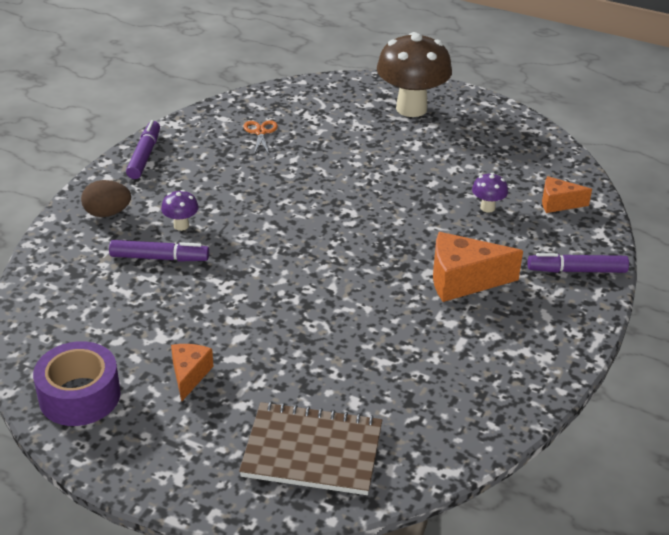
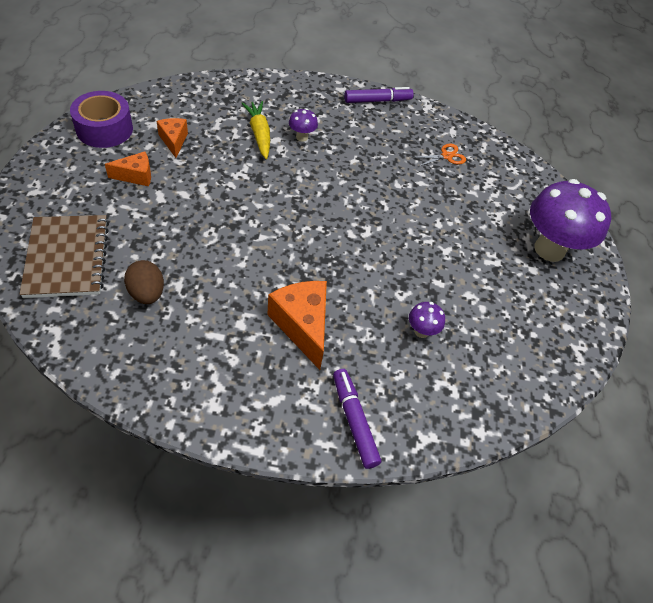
camera: 65 degrees right, 15 degrees up
(107, 213) = (299, 98): brown egg -> brown egg (147, 293)
(159, 258) = (259, 134): purple marker -> yellow carrot
(411, 108) = (549, 249): brown mushroom -> purple mushroom
(558, 203) = (459, 393): orange cheese -> orange cheese (174, 141)

